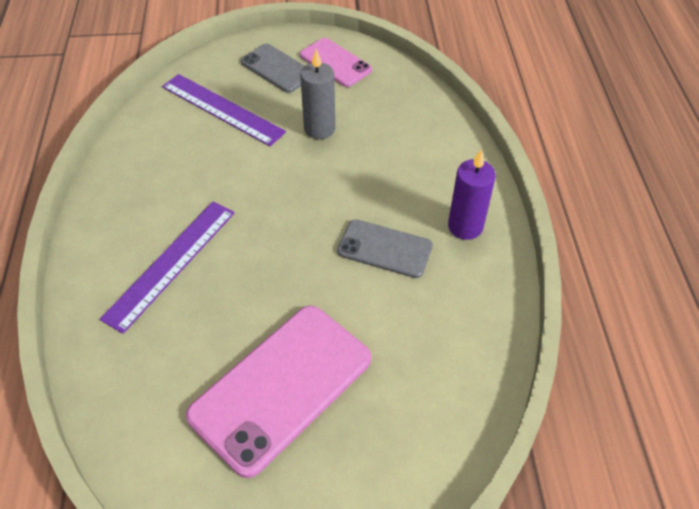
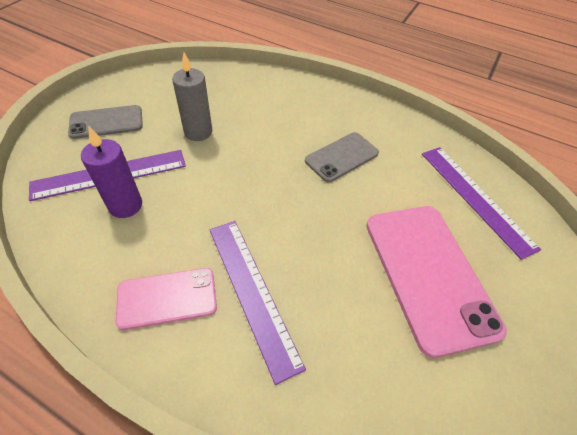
camera: 60 degrees left, 0 degrees up
(335, 62) = (141, 92): pink phone -> pink phone (167, 298)
(428, 396) = (475, 198): none -> purple ruler
(465, 226) = (352, 113): purple candle -> purple candle (125, 205)

